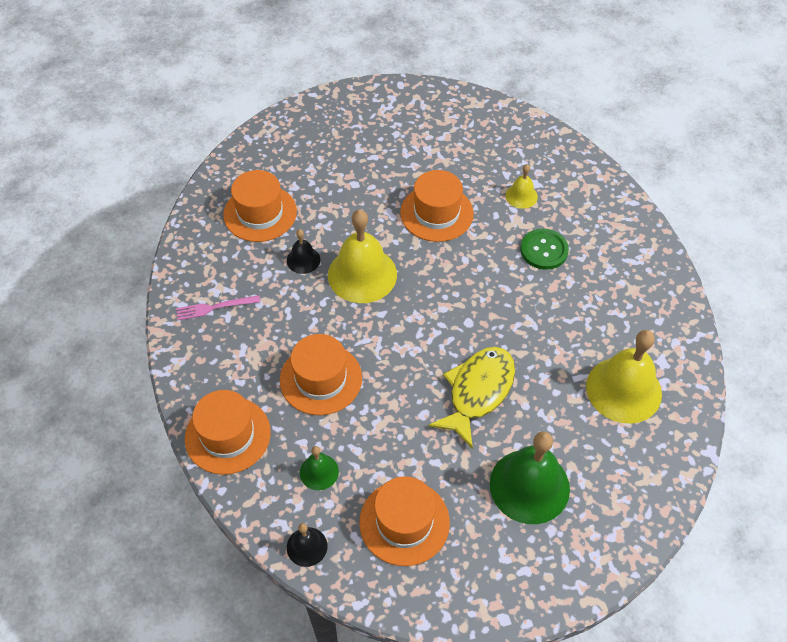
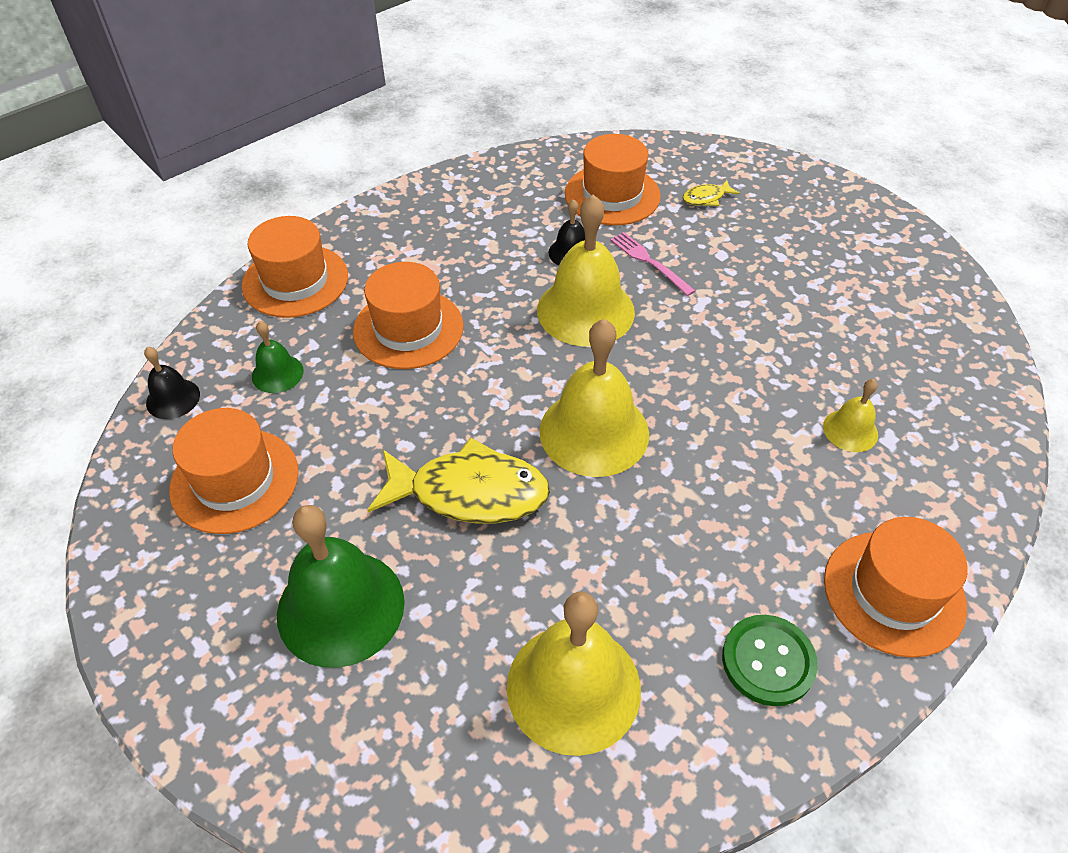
camera: 65 degrees right, 5 degrees down
(215, 307) = (458, 210): pink fork -> pink fork (649, 262)
(297, 166) = (706, 198): none -> yellow fish
(436, 213) = (740, 347): orange hat -> orange hat (894, 592)
(463, 311) = (594, 432): none -> yellow bell
(544, 250) = (770, 491): green button -> green button (768, 661)

